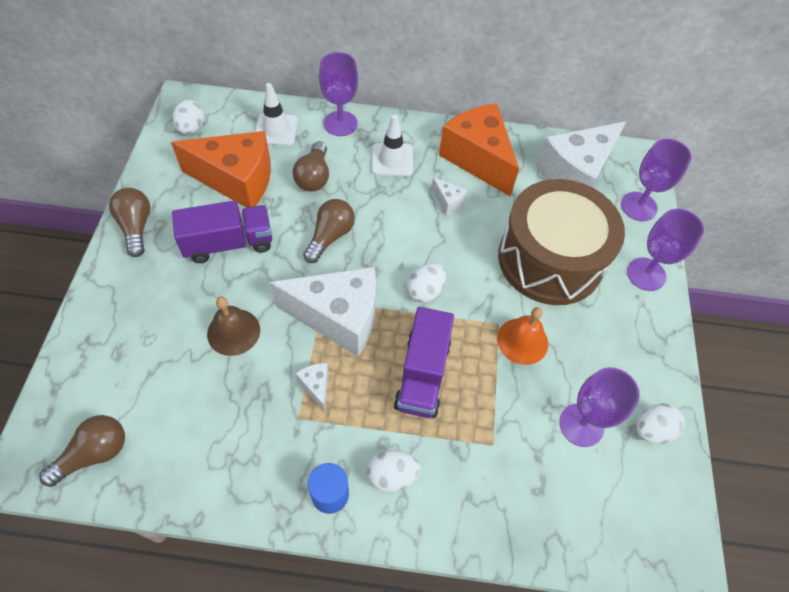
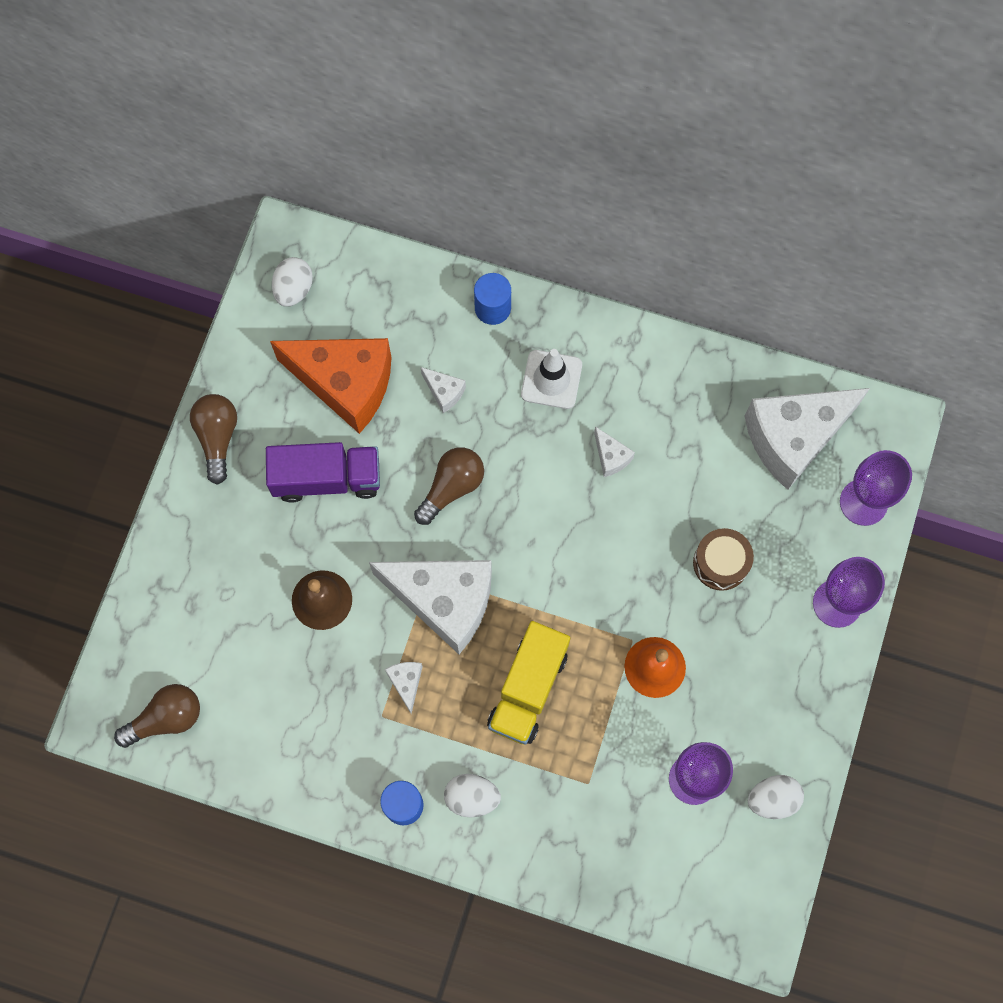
camera: 15 degrees right, 15 degrees up
(276, 130) = (405, 307): white traffic cone -> none
(314, 176) = (444, 392): brown light bulb -> white cheese
(340, 123) = (492, 308): purple goblet -> blue cylinder
(422, 374) = (528, 689): purple truck -> yellow truck
(425, 291) = (554, 582): white egg -> none
(477, 159) = (667, 394): orange cheese -> none
(550, 259) = (720, 563): brown drum -> brown drum, size x0.42

